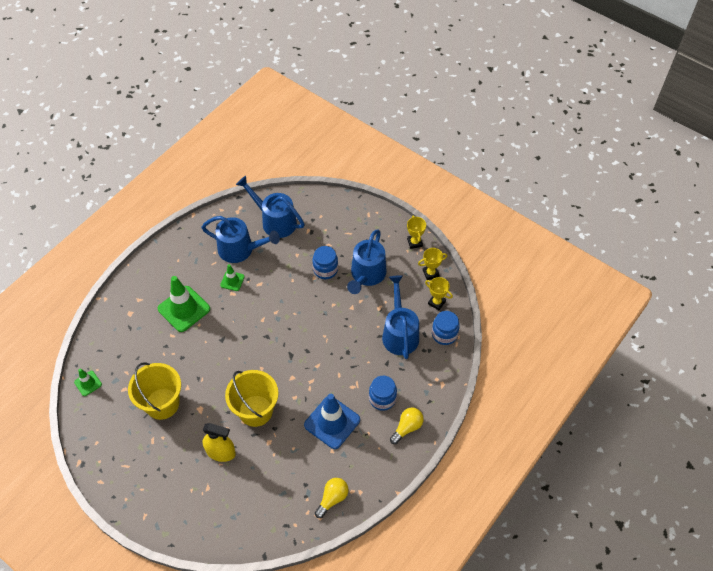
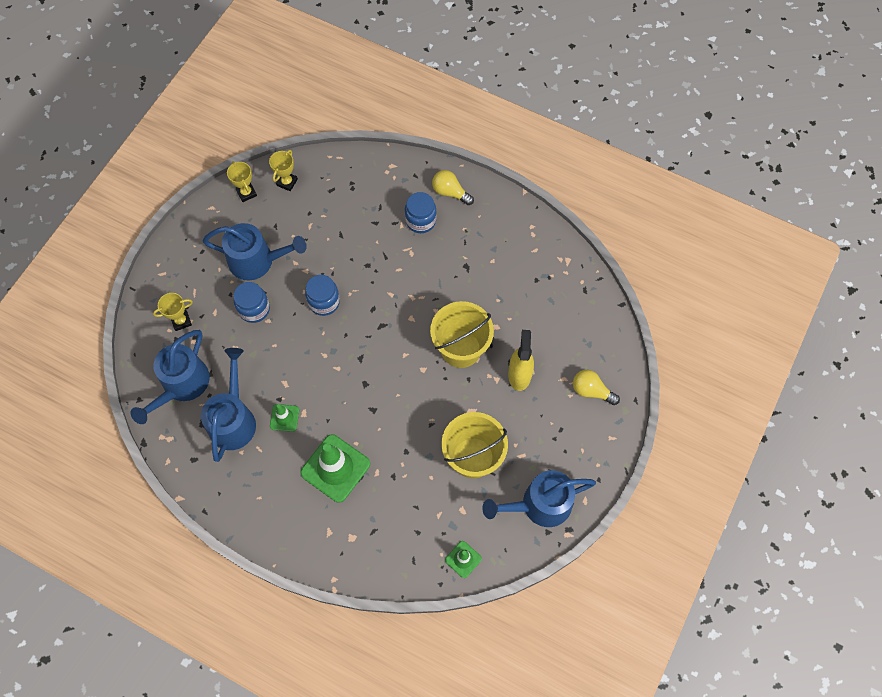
camera: 100 degrees left, 10 degrees up
(332, 422) = (459, 266): blue traffic cone -> none
(332, 498) = (545, 251): yellow light bulb -> yellow light bulb (591, 391)
(399, 333) = (334, 215): blue watering can -> blue watering can (539, 505)
(414, 242) = (202, 215): yellow trophy -> yellow trophy (181, 321)
(444, 334) = (329, 170): blue jar -> blue jar (324, 302)

